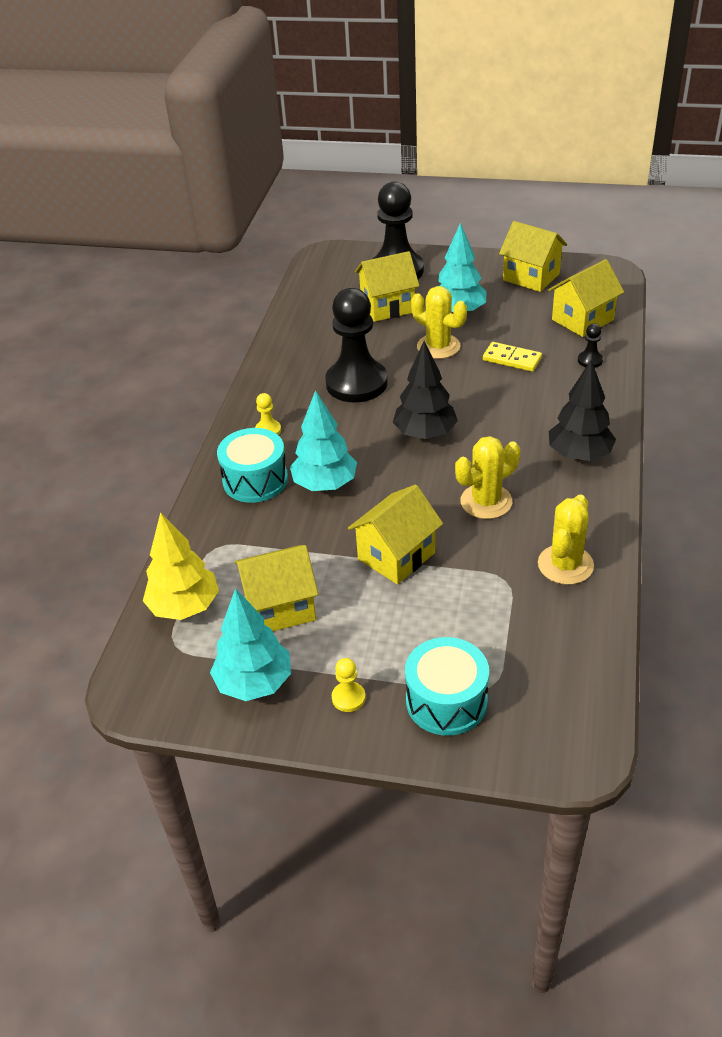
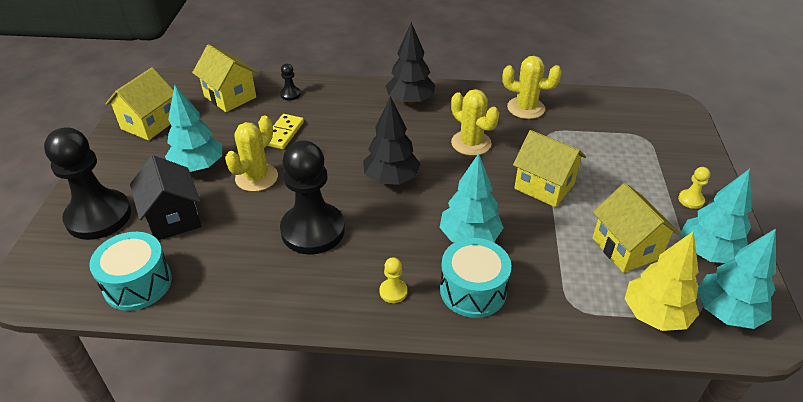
camera: 100 degrees left, 0 degrees up
(168, 669) = (726, 312): none -> turquoise tree
(387, 307) = (173, 218): yellow house -> black house
(446, 701) = (666, 155): turquoise drum -> turquoise drum (138, 283)

